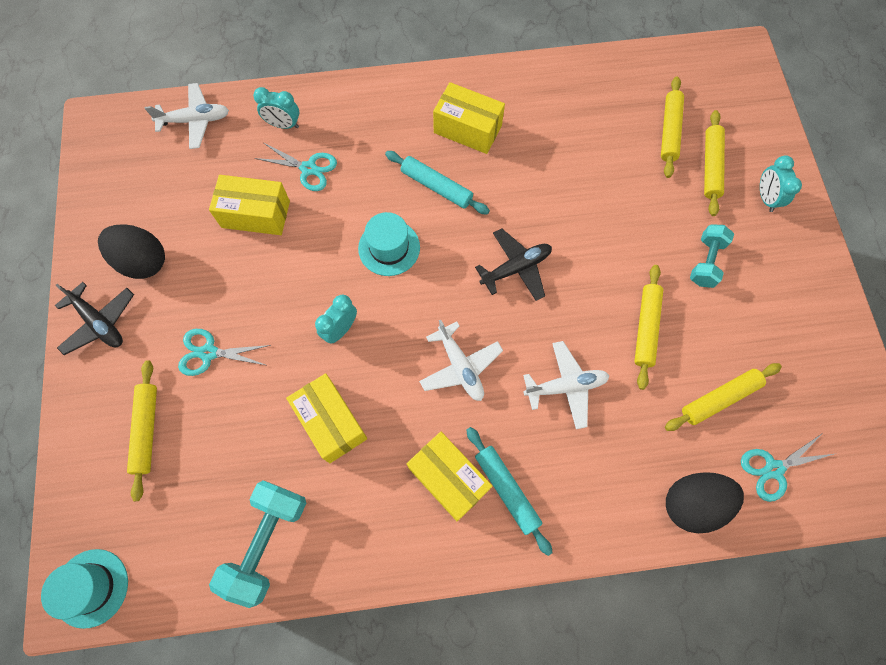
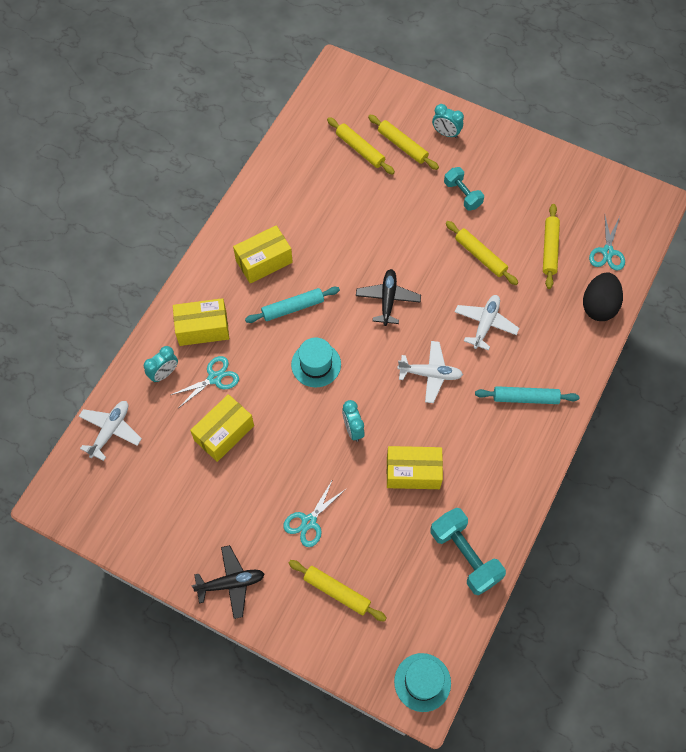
camera: 55 degrees left, 5 degrees down
(143, 261) = (203, 529): black egg -> none
(448, 478) = (496, 426): yellow box -> yellow box (203, 328)

